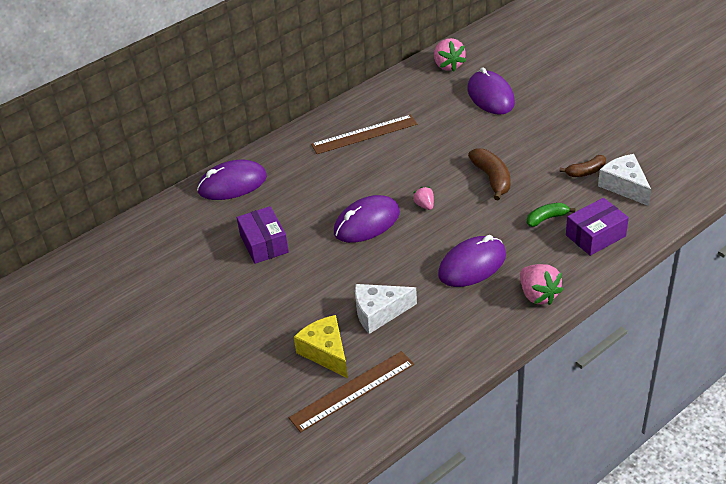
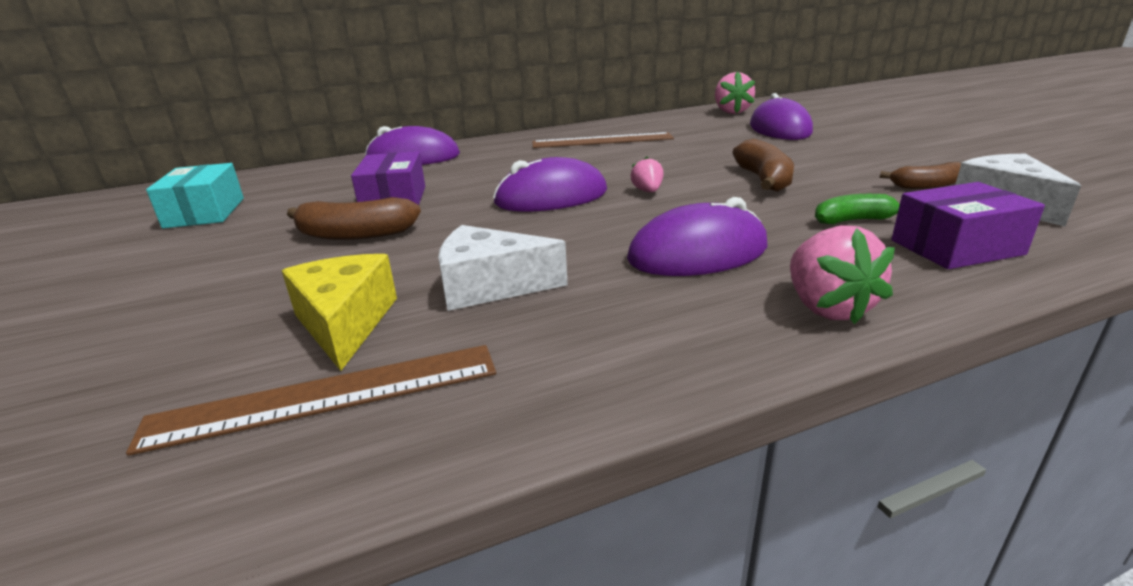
camera: 15 degrees right, 15 degrees down
(144, 282) = (205, 213): none -> turquoise box
(271, 285) = (356, 234): none -> brown banana

